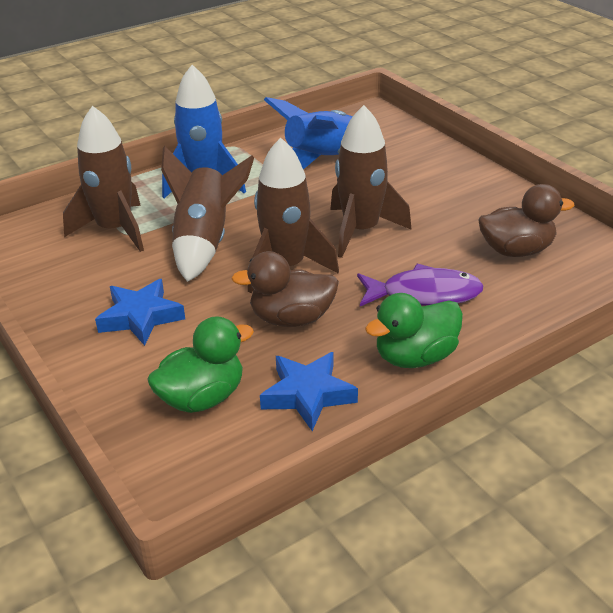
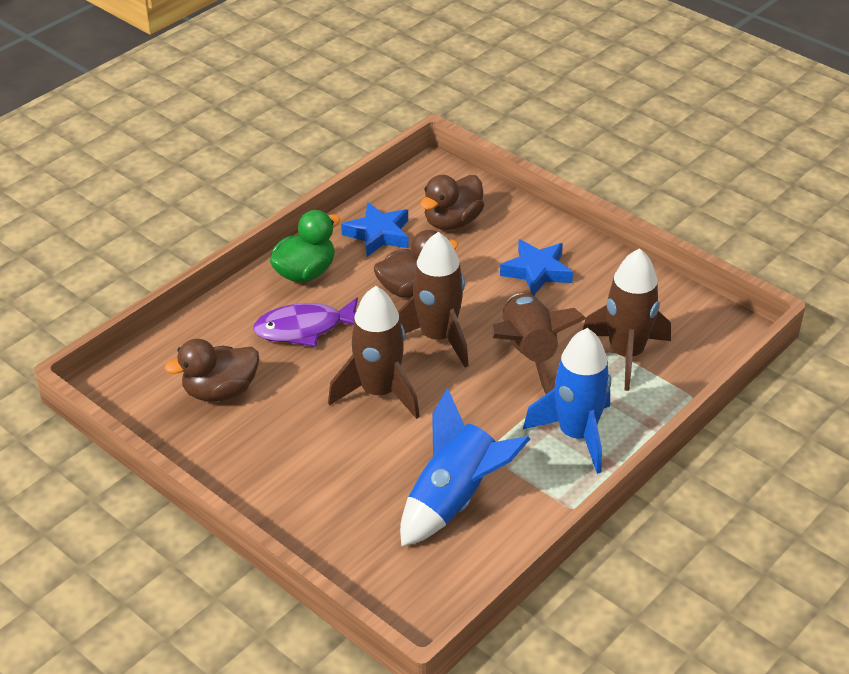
camera: 165 degrees right, 5 degrees up
(202, 398) = (452, 221): green duck -> brown duck

